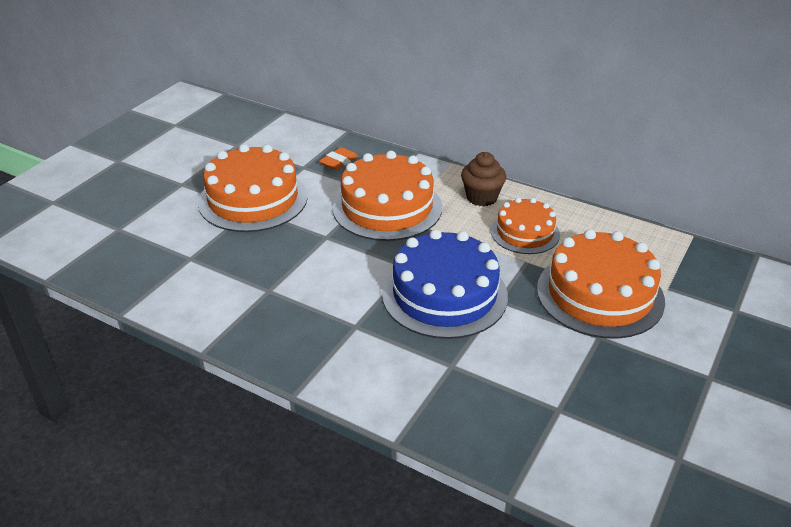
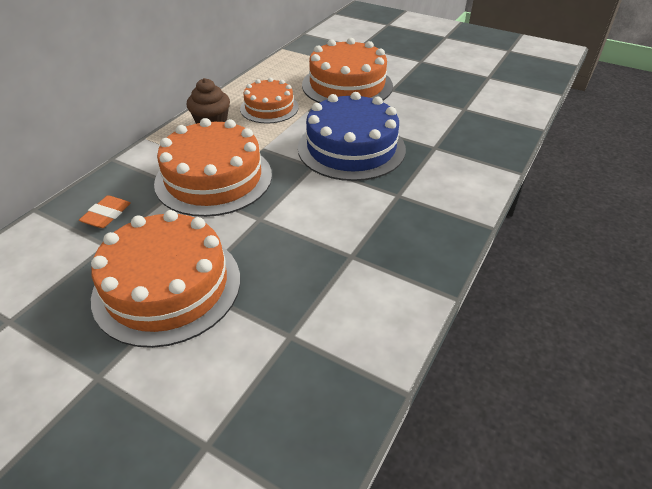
camera: 90 degrees left, 5 degrees up
(338, 161) = (106, 215): orange eraser -> orange eraser turned 75 degrees clockwise

